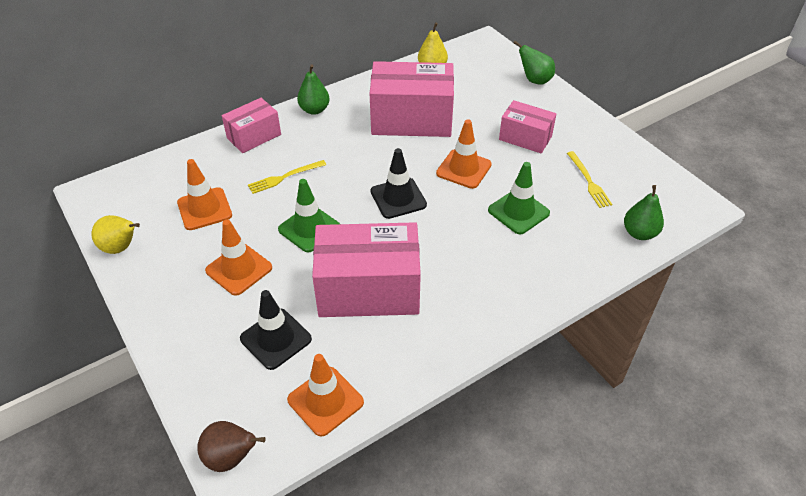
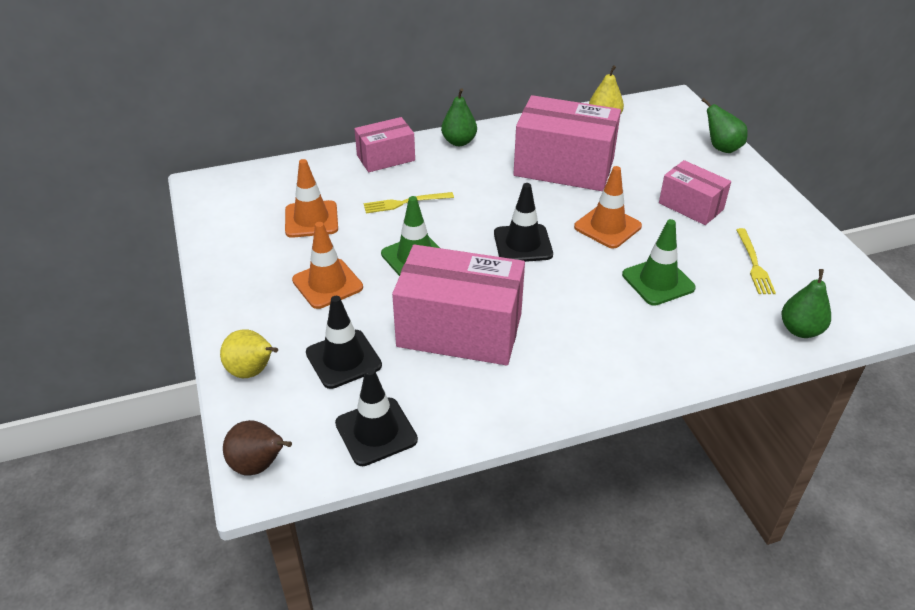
camera: 15 degrees right, 5 degrees down
(121, 247) = (215, 241): yellow pear -> yellow pear (252, 371)
(325, 401) = (376, 432): orange traffic cone -> black traffic cone

